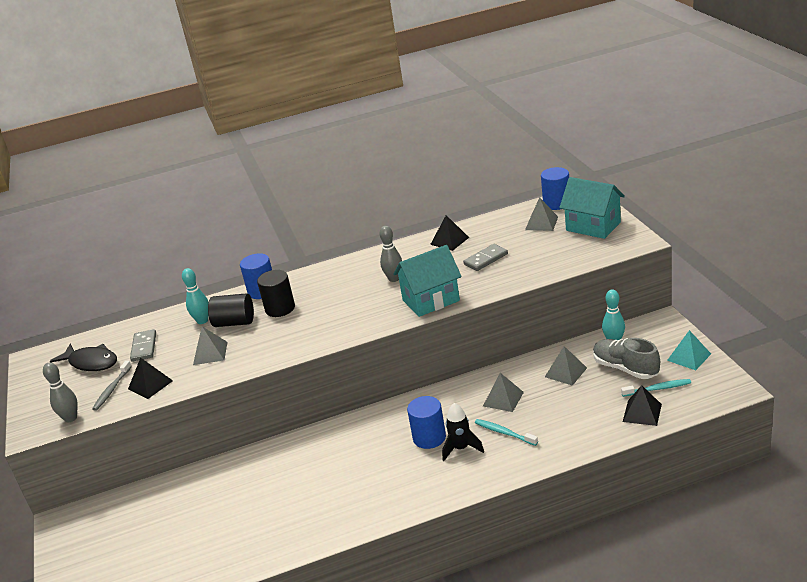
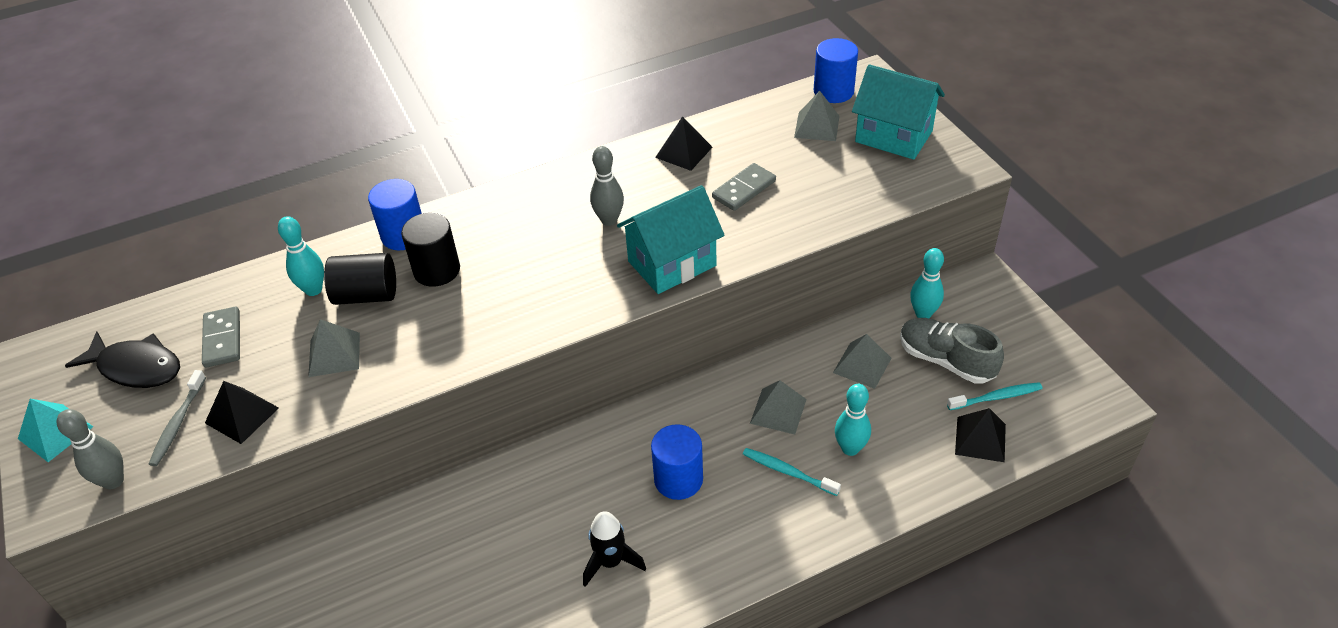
camera: 10 degrees left, 15 degrees up
(461, 448) = (728, 499): black rocket -> black rocket (610, 562)
(549, 419) = (850, 448): none -> turquoise bowling pin
(689, 357) = (1031, 343): turquoise pyramid -> turquoise pyramid (55, 432)

